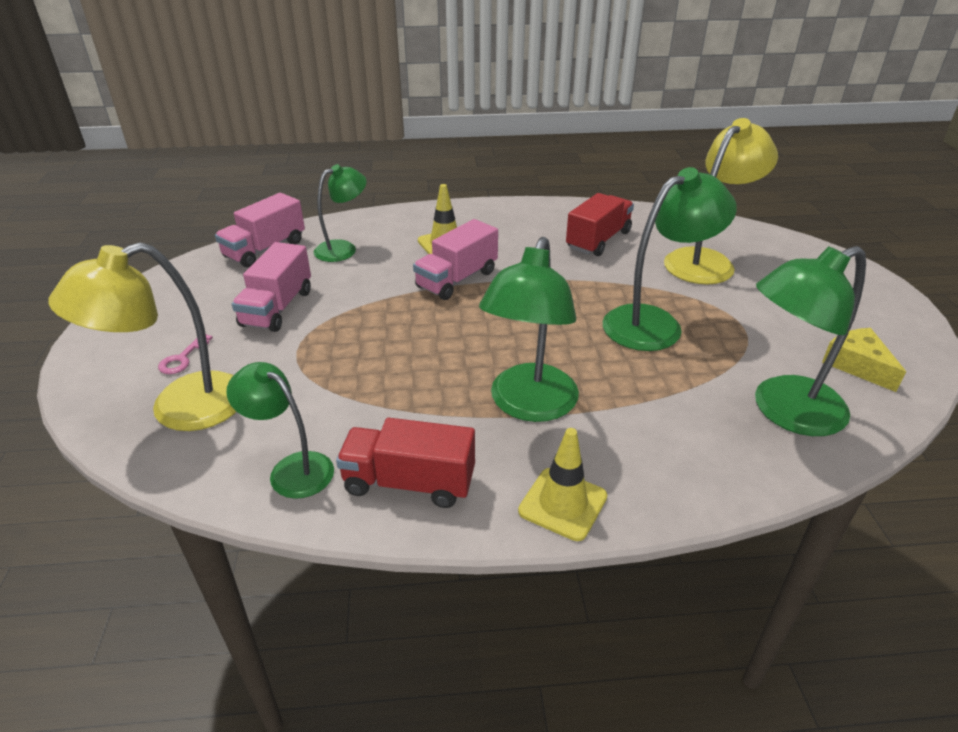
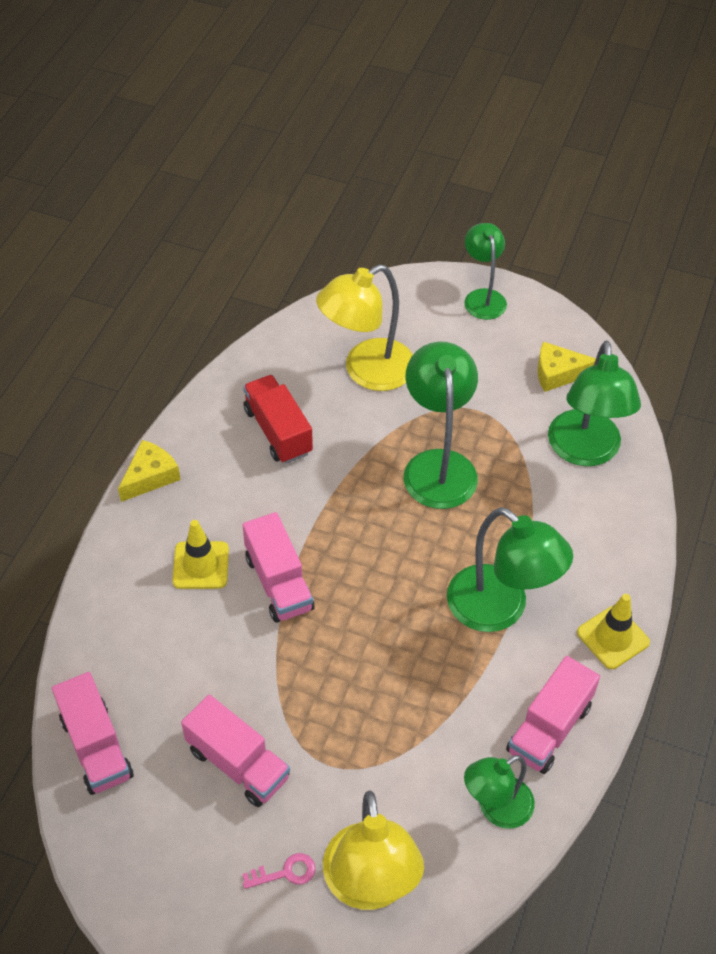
camera: 65 degrees left, 15 degrees up
(182, 358) = (285, 872): pink key -> pink key turned 60 degrees counterclockwise
(343, 249) = (147, 665): green lamp -> green lamp (483, 297)
(409, 483) = (549, 728): red truck -> pink truck
(503, 206) = (150, 476): none -> yellow cheese
(706, 261) = (367, 372): yellow lamp -> yellow lamp turned 105 degrees counterclockwise

